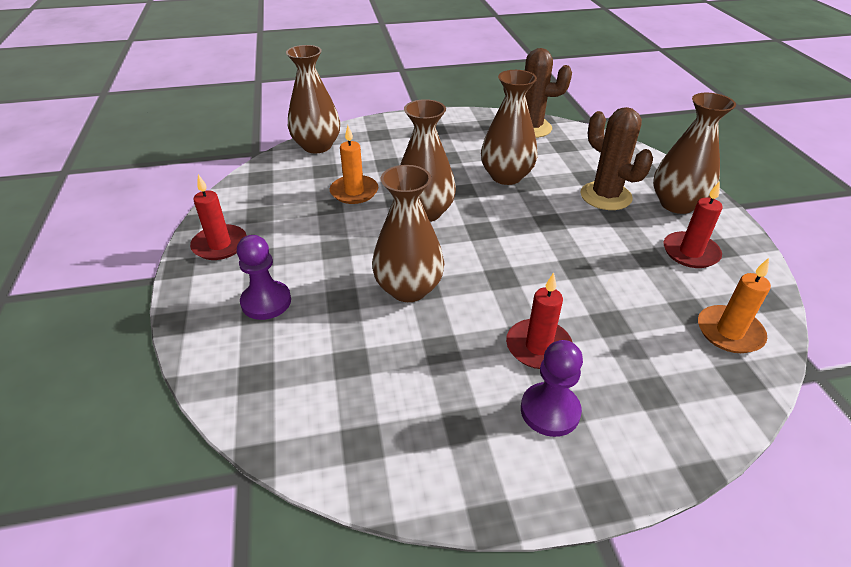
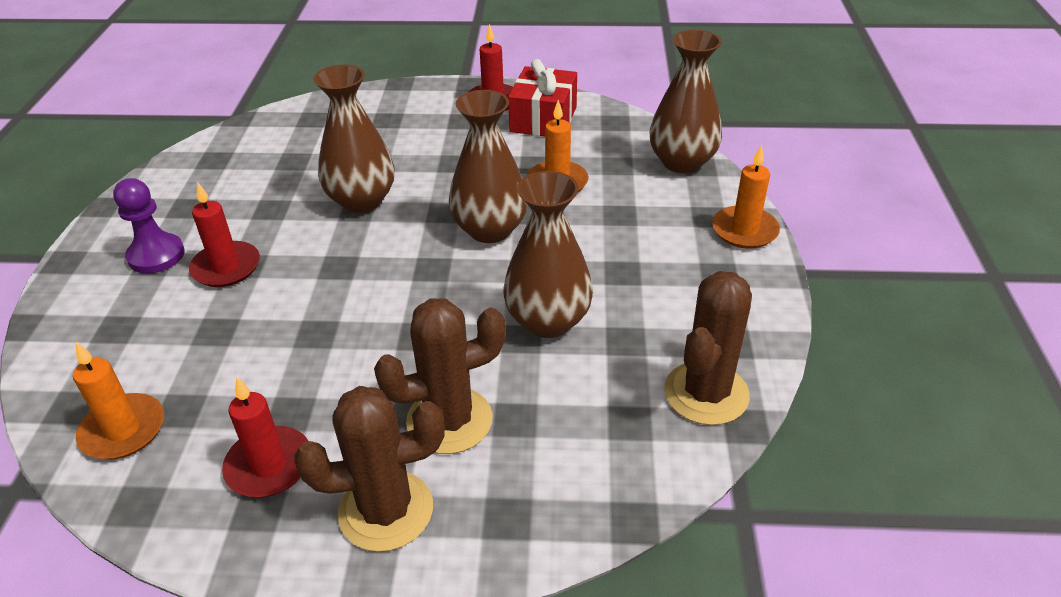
camera: 105 degrees right, 0 degrees up
(256, 211) = (543, 119): none -> red gift
(266, 302) = (395, 123): purple pawn -> none
(390, 123) = (744, 230): none -> orange candle
(677, 204) = (386, 510): brown vase -> brown cactus

